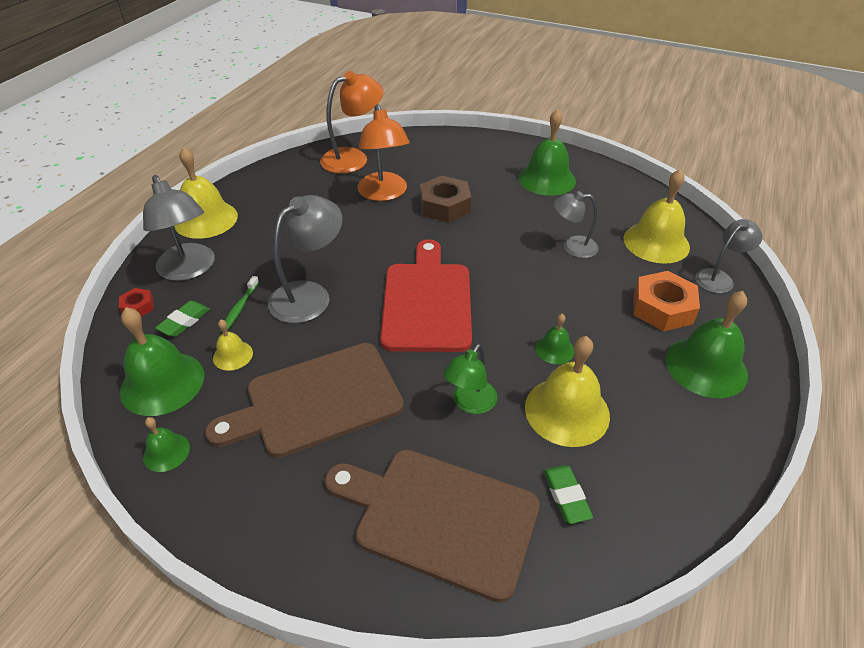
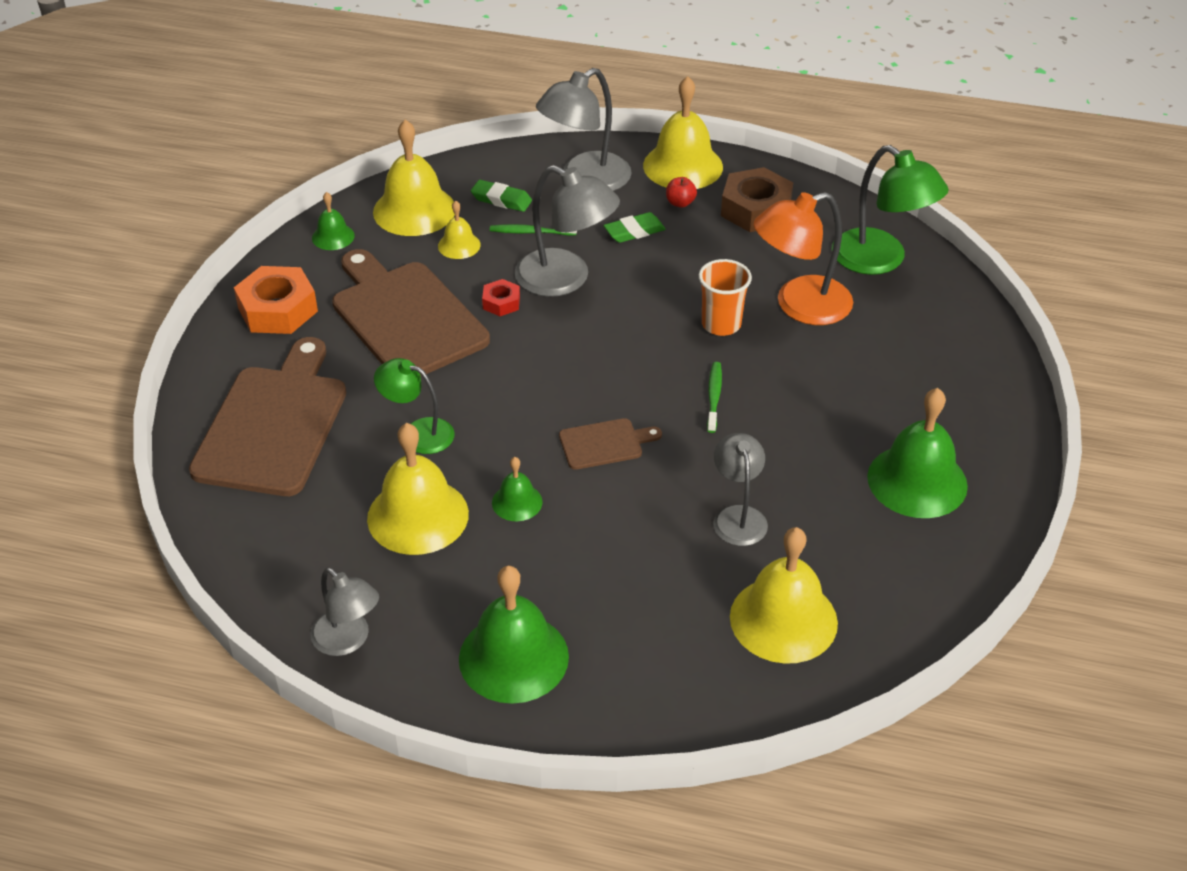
camera: 80 degrees right, 0 degrees up
(138, 307) = (516, 163): red nut -> red nut (501, 302)
(162, 383) = (414, 210): green bell -> yellow bell
(249, 226) = (680, 203): none -> red apple
(353, 158) = (880, 260): orange lamp -> green lamp
(391, 227) = (721, 324): none -> orange cup
(427, 302) = (577, 378): red cutting board -> none
(444, 206) = (792, 370): brown nut -> brown nut (756, 209)
(462, 241) = (714, 397): none -> green toothbrush
(499, 296) = (604, 444): none -> brown cutting board
(566, 496) = (303, 517): green eraser -> green eraser (634, 231)
(662, 308) = (622, 617): orange nut -> orange nut (278, 309)
(719, 278) = (713, 694): grey lamp -> grey lamp (348, 640)

